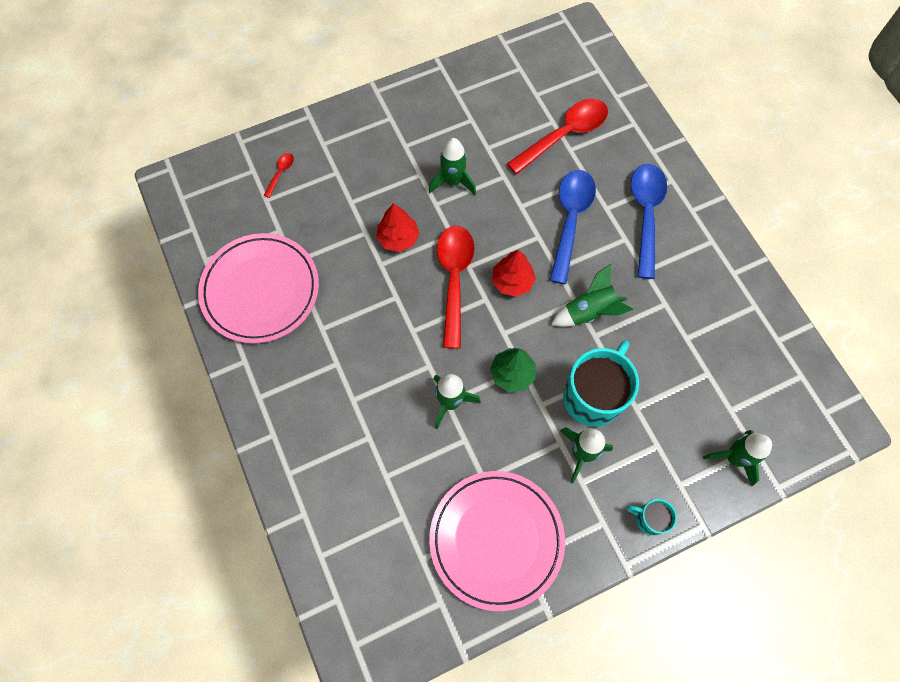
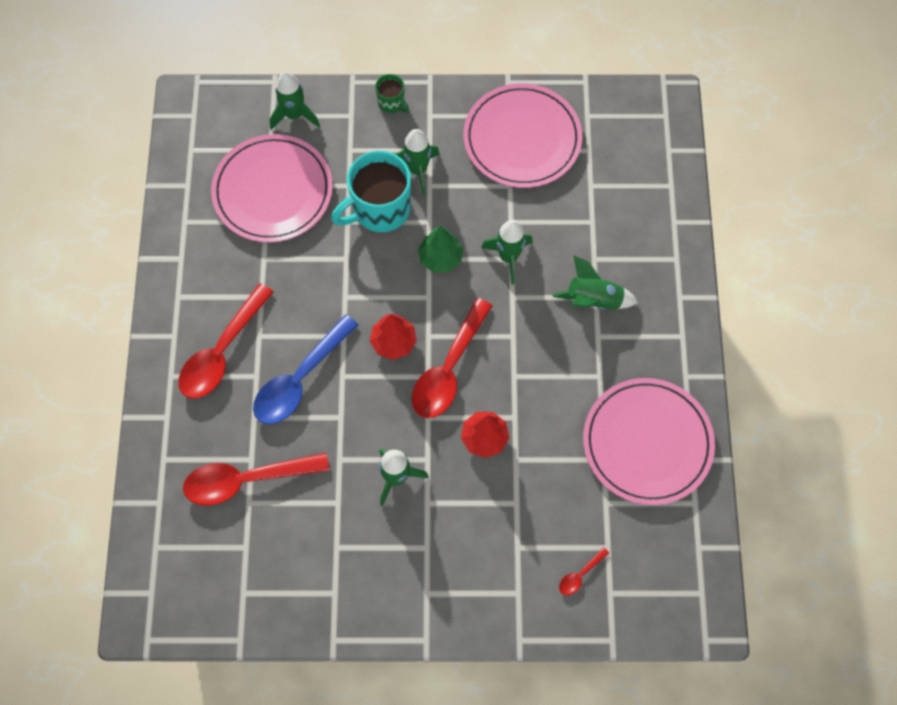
camera: 155 degrees left, 0 degrees up
(589, 312) = (338, 281): green rocket -> green rocket (593, 300)
(645, 214) = (222, 351): blue spoon -> red spoon
(649, 519) = (391, 103): turquoise mug -> green mug
(700, 369) = (273, 191): none -> pink plate

